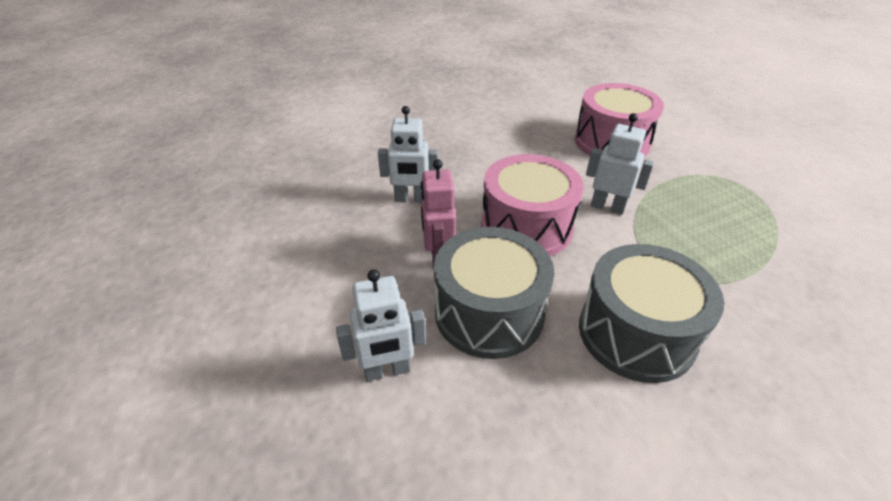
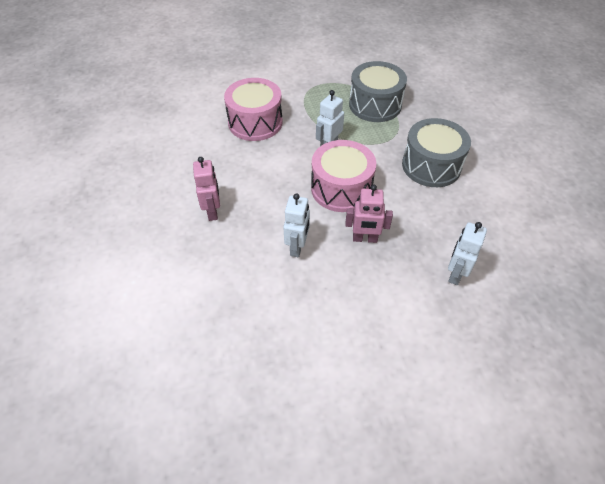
camera: 80 degrees left, 10 degrees up
(387, 370) = (455, 274): white robot -> white robot turned 150 degrees counterclockwise
(449, 136) = (212, 211): none -> pink robot
(489, 313) = (414, 221): grey drum -> grey drum (375, 105)

